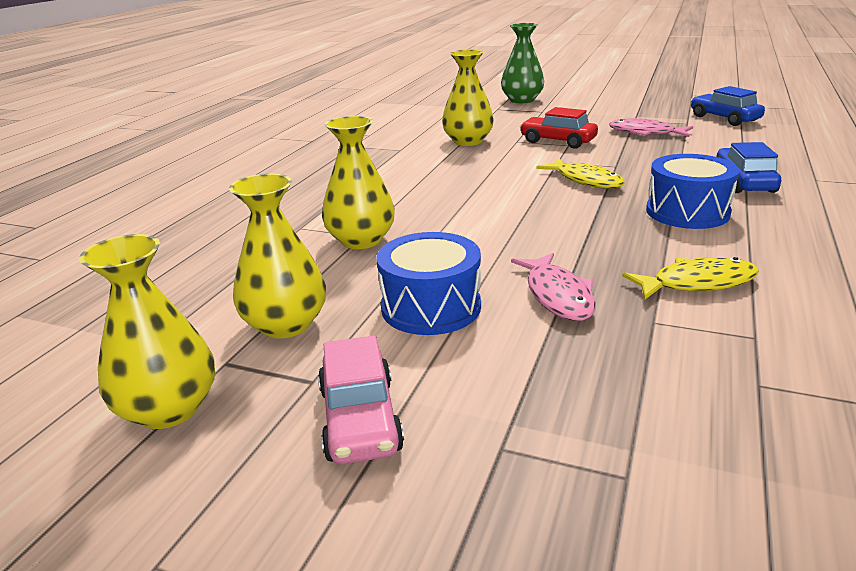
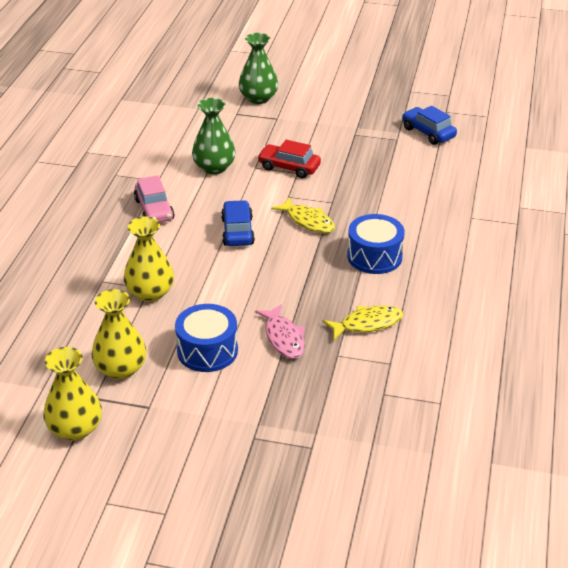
camera: 10 degrees left, 10 degrees up
(360, 419) = (181, 427): pink car -> pink car (154, 210)
(468, 141) = (214, 167): yellow vase -> green vase
(645, 133) = (361, 155): pink fish -> none
(744, 182) = (420, 221): blue car -> blue car (237, 231)

